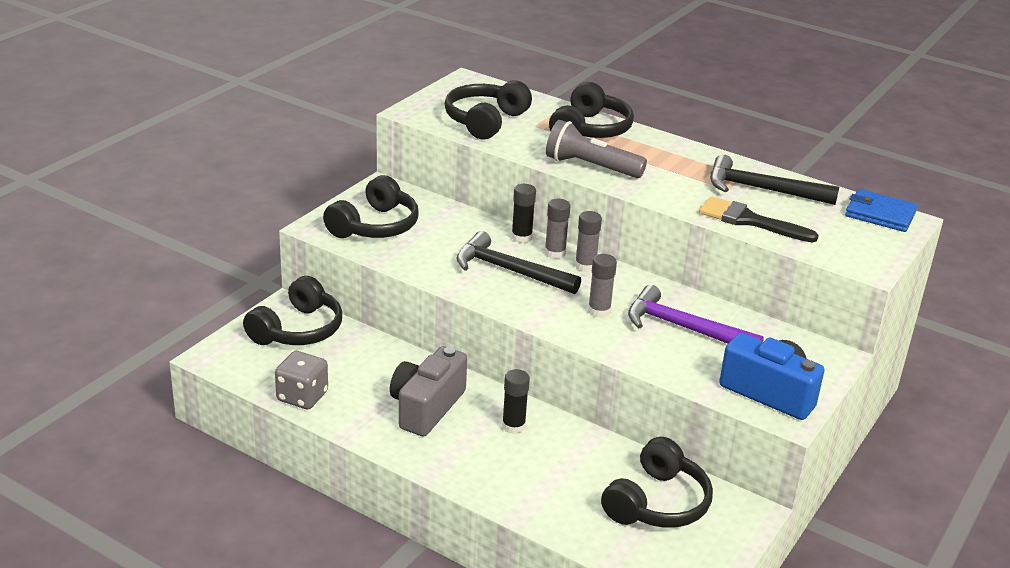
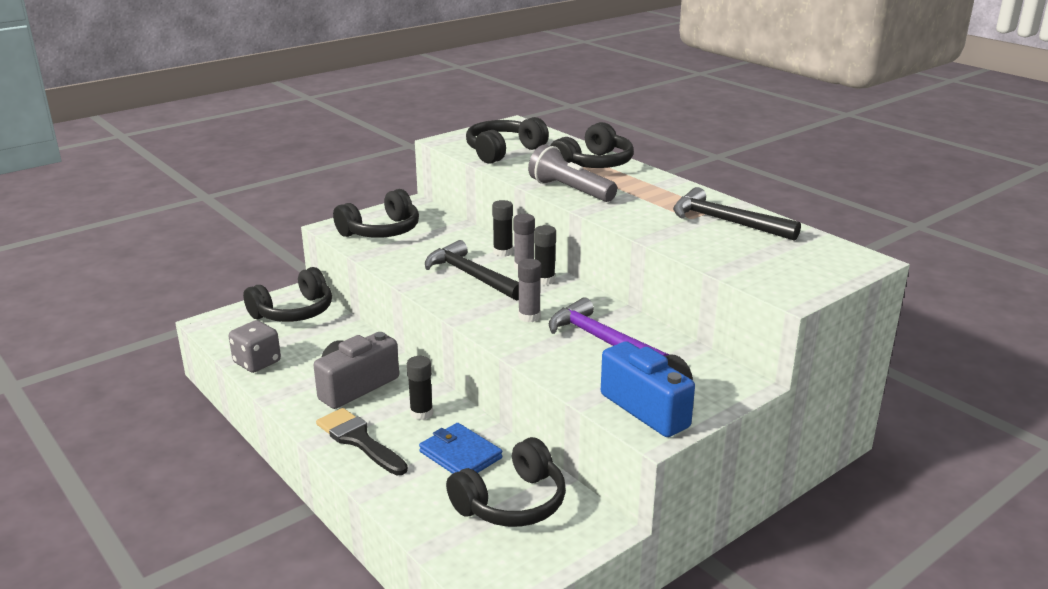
camera: 20 degrees right, 5 degrees down
(585, 266) = (544, 280): grey glue stick -> black glue stick
(749, 221) = (692, 244): black brush -> black brush (359, 440)
(880, 214) = (838, 252): blue wallet -> blue wallet (460, 455)

